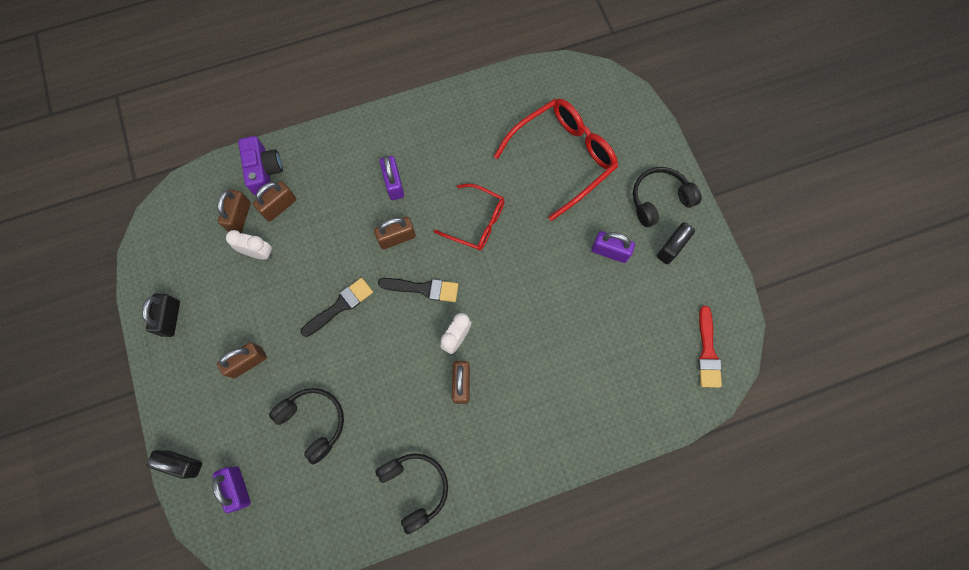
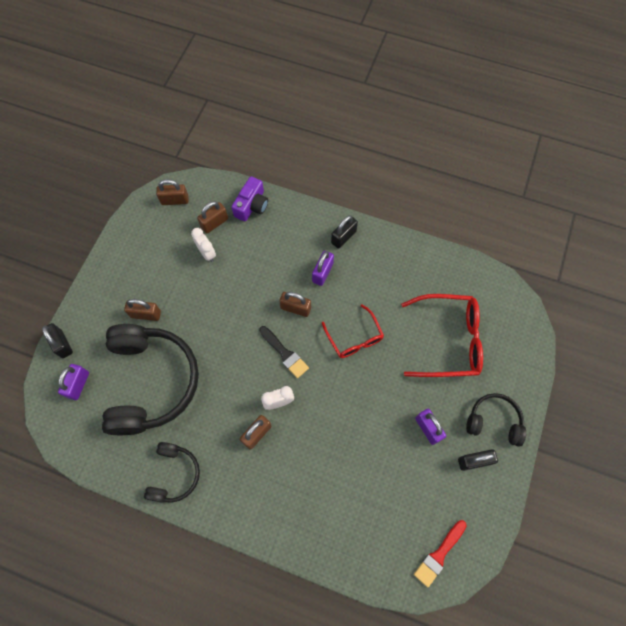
camera: 40 degrees right, 5 degrees down
(170, 318) = (127, 253): black padlock -> black padlock (343, 237)
(279, 206) = (242, 234): brown padlock -> brown padlock (175, 200)
(314, 422) = (151, 382): black headphones -> black headphones, size x1.97
(340, 306) = (226, 323): black brush -> none

